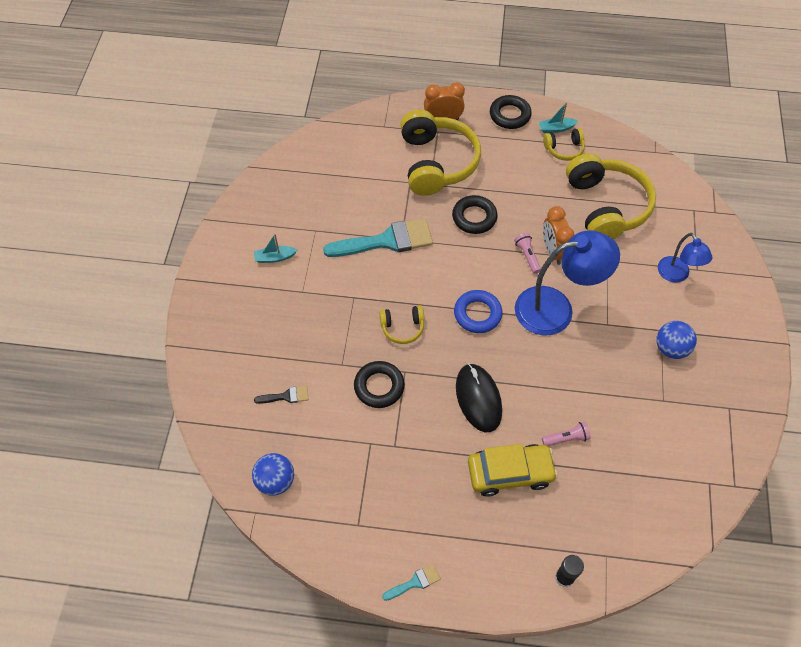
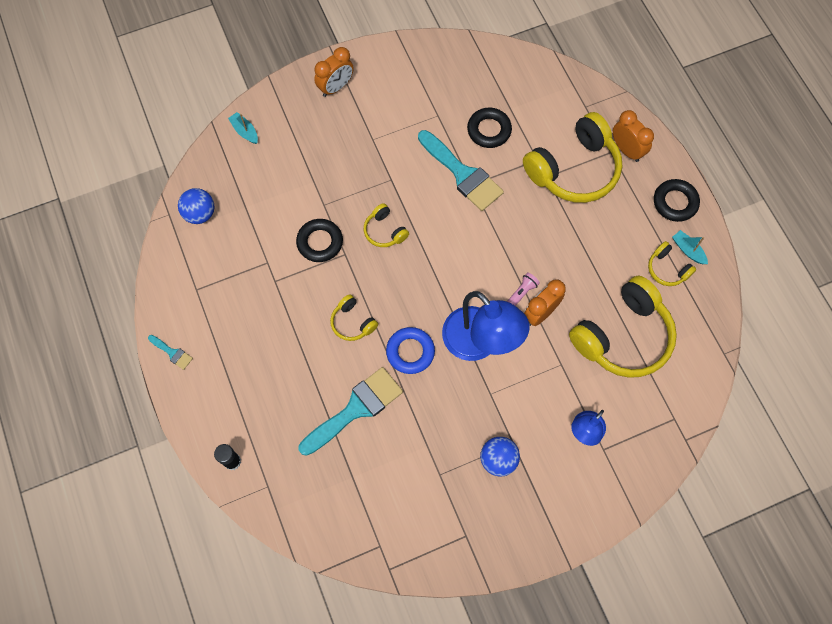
camera: 60 degrees right, 10 degrees up
(225, 294) = (336, 87): none -> orange clock
(275, 257) = (392, 101): turquoise boat -> turquoise boat (245, 131)
(286, 396) = (272, 181): black brush -> none
(474, 217) = (534, 230): black ring -> black ring (489, 130)
(477, 314) = (434, 282): blue ring -> blue ring (410, 352)
(478, 399) = (352, 322): black mouse -> yellow headphones
(510, 473) = (299, 379): yellow car -> none
(566, 438) = (356, 409): pink flashlight -> turquoise brush

